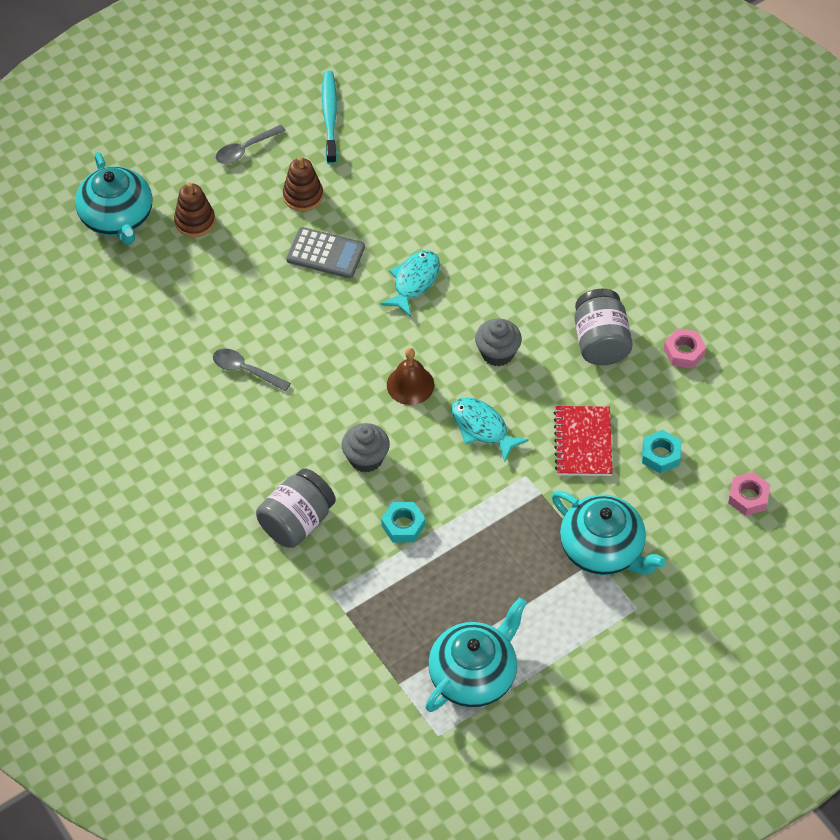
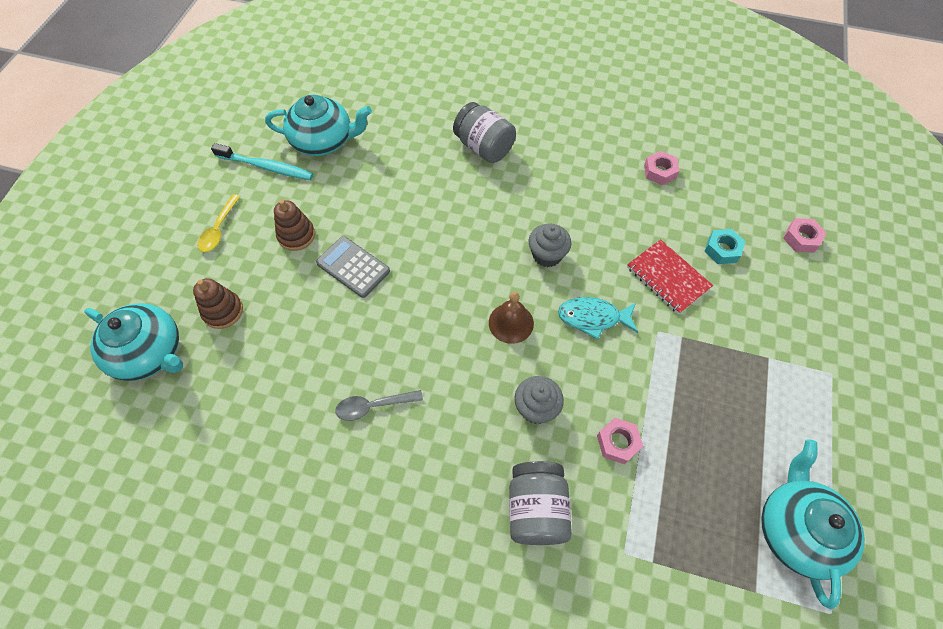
camera: 40 degrees left, 5 degrees up
(245, 149) = (219, 229): grey spoon -> yellow spoon
(325, 254) = (353, 267): grey calculator -> grey calculator turned 120 degrees counterclockwise
(330, 117) = (266, 167): turquoise toothbrush -> turquoise toothbrush turned 150 degrees clockwise
(403, 525) = (618, 442): turquoise nut -> pink nut
(414, 282) = (439, 244): turquoise fish -> none
(600, 342) = (604, 200): grey jar -> grey jar (484, 147)
(602, 549) = (763, 346): turquoise teapot -> turquoise teapot (323, 141)

